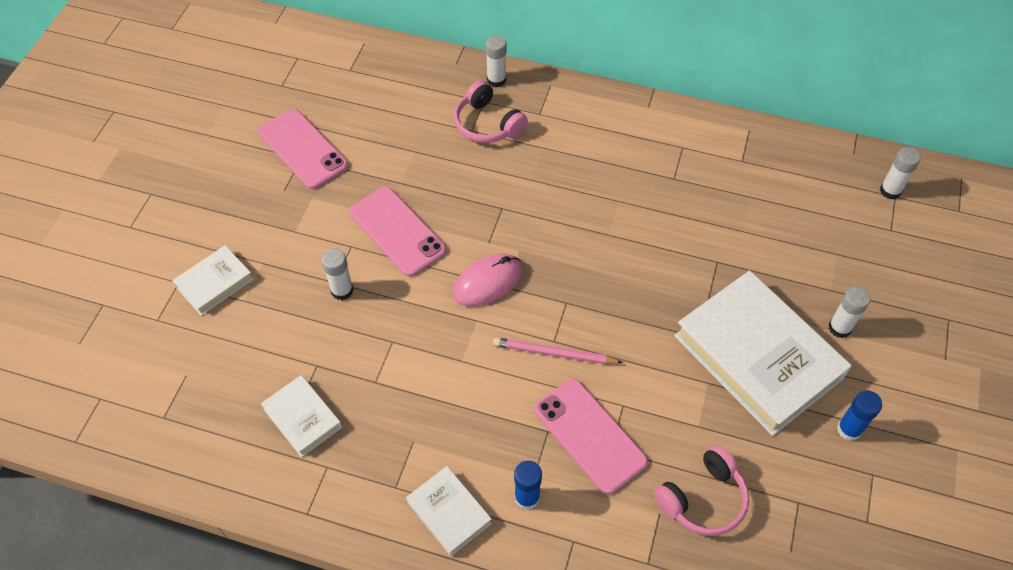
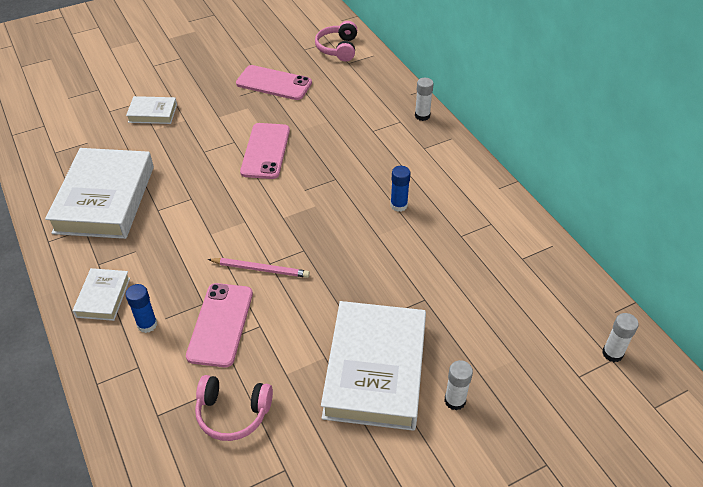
camera: 45 degrees right, 10 degrees down
(302, 418) = (105, 199): white book -> white book, size x2.11
(303, 149) = (274, 83): pink phone -> pink phone turned 75 degrees counterclockwise
(342, 290) = (201, 158): white glue stick -> none
(487, 124) = (386, 133): pink headphones -> pink headphones (338, 48)
(488, 282) = (276, 208): pink mouse -> none
(554, 353) = (260, 269): pink pencil -> pink pencil turned 135 degrees clockwise
(849, 429) = (376, 461): blue glue stick -> blue glue stick (398, 205)

